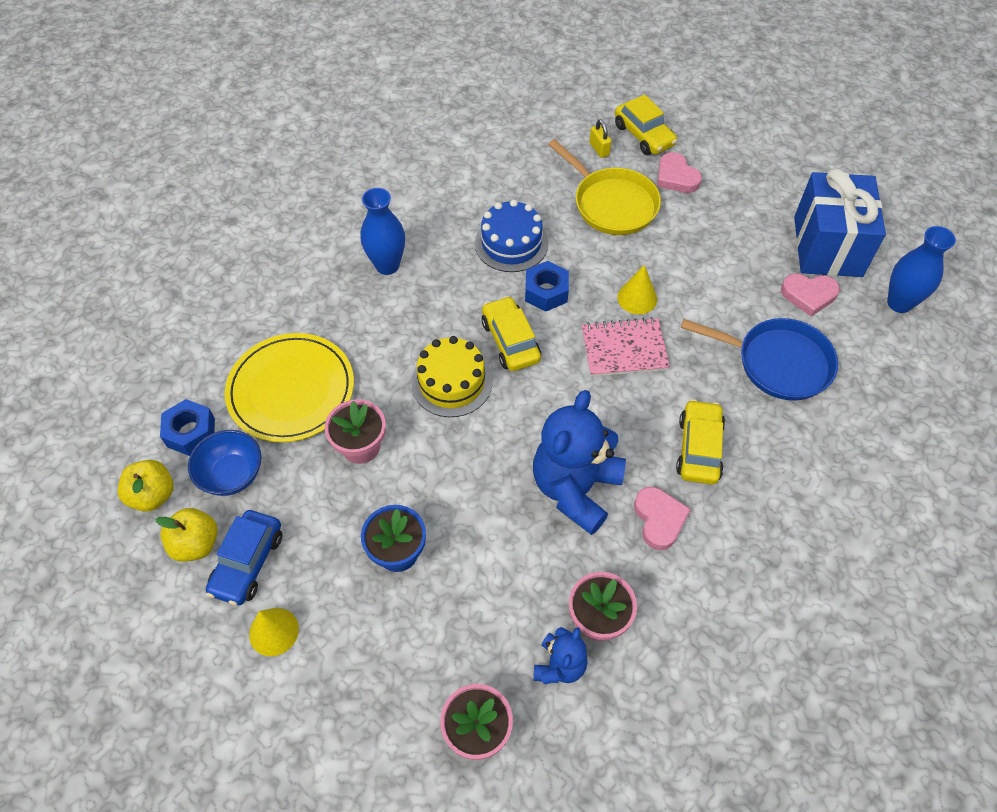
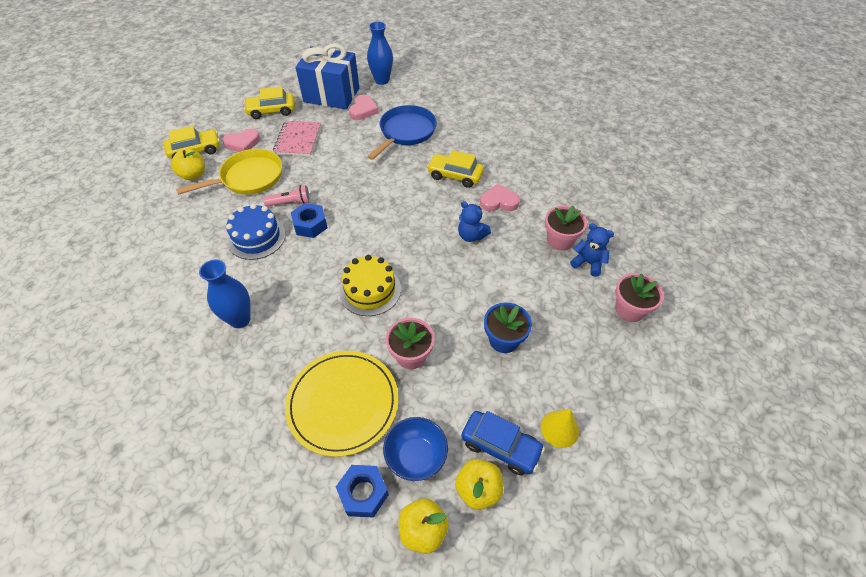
camera: 80 degrees left, 5 degrees down
(510, 341) = (346, 251): yellow car -> yellow car (271, 111)
(575, 488) = (471, 236): blue teddy bear -> blue teddy bear, size x0.52
(579, 260) = (290, 203): none -> pink flashlight
(599, 149) = (193, 175): yellow padlock -> yellow apple
(624, 349) = (373, 194): pink notebook -> pink notebook (298, 140)
(637, 298) = (335, 180): yellow cone -> none

